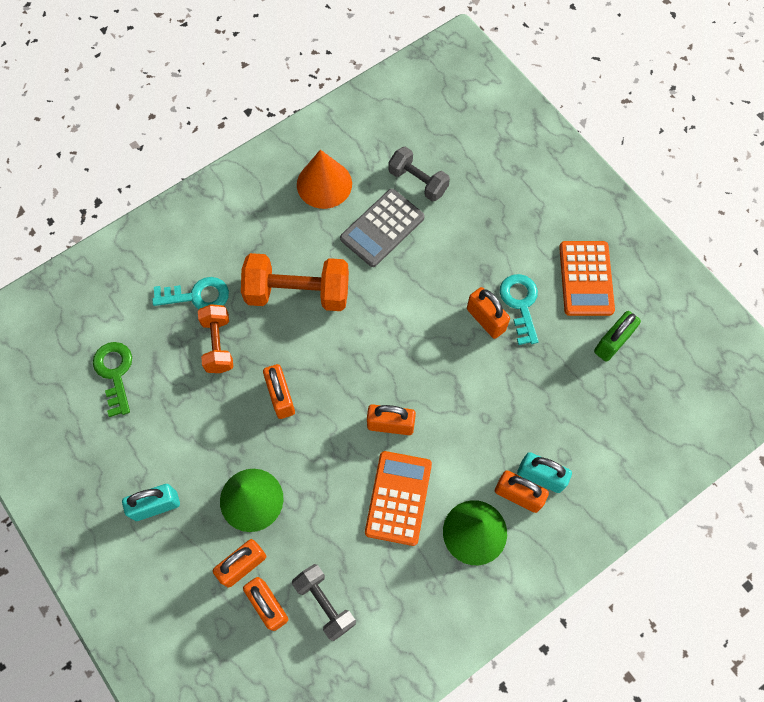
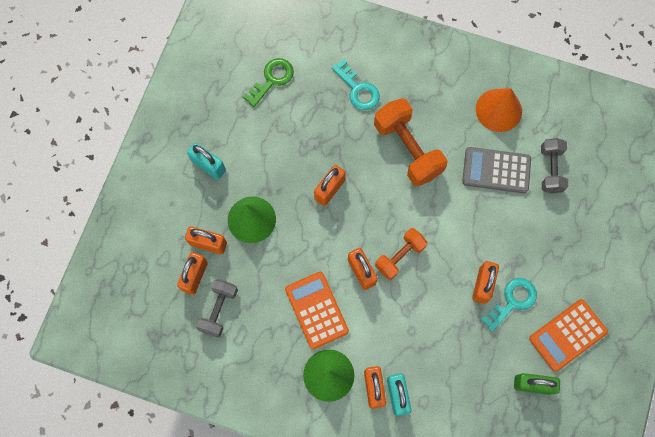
camera: 55 degrees right, 5 degrees up
(218, 344) = (335, 126): orange dumbbell -> orange dumbbell (399, 256)
(398, 498) = (316, 310): orange calculator -> orange calculator turned 90 degrees counterclockwise

